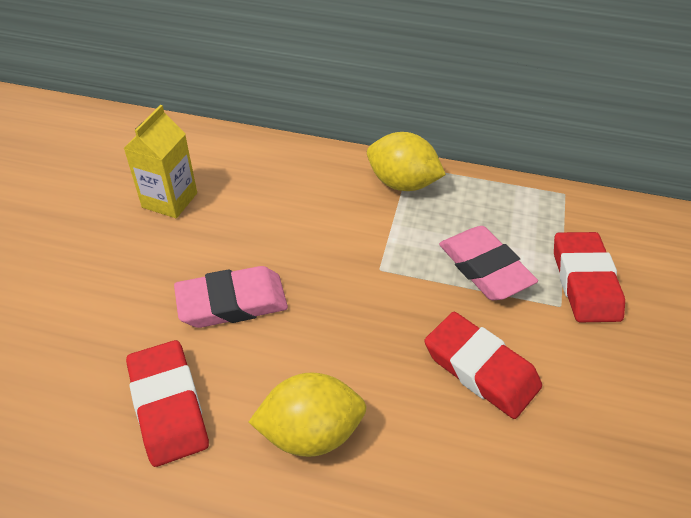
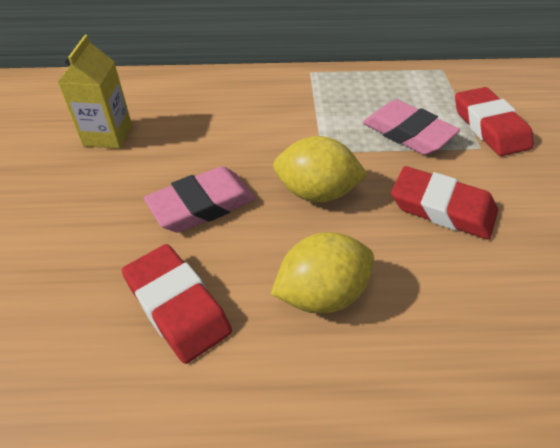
camera: 15 degrees left, 0 degrees up
(402, 183) = (310, 85): yellow lemon -> yellow lemon (316, 193)

